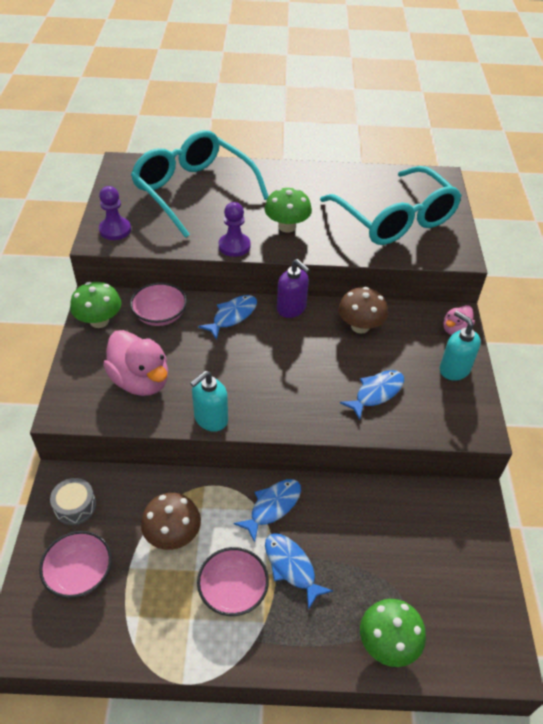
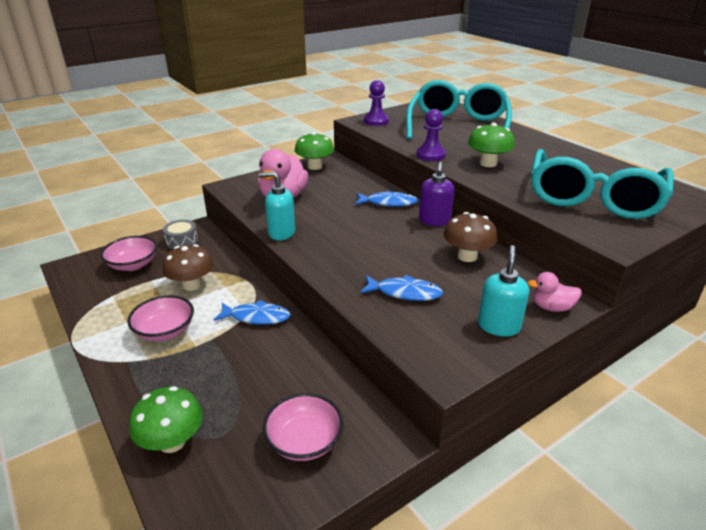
camera: 55 degrees right, 15 degrees down
(160, 315) = (349, 180): pink bowl -> pink bowl (304, 441)
(291, 567) = (208, 351): blue fish -> none

